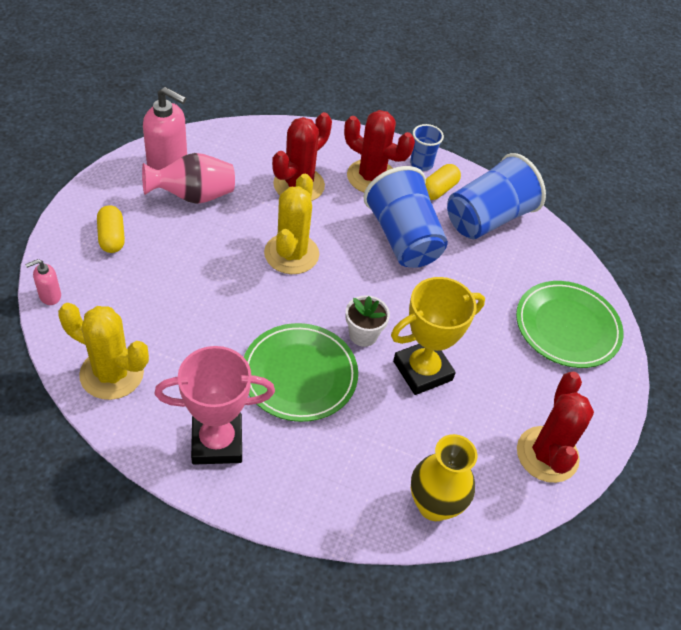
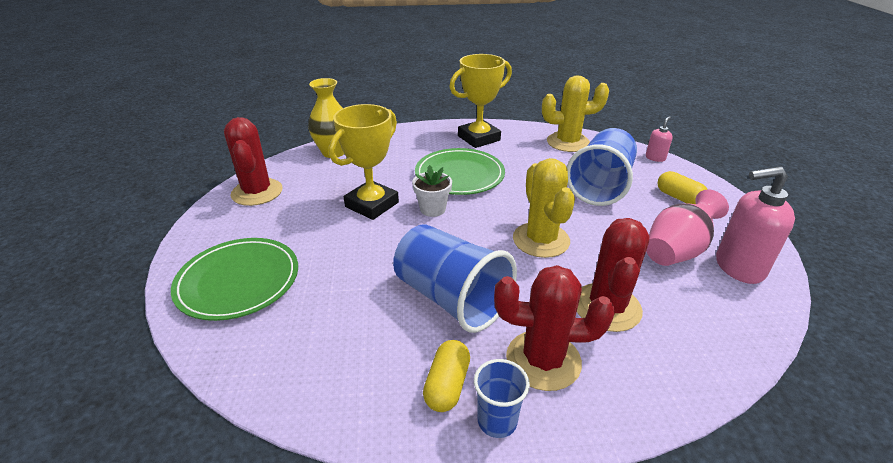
camera: 160 degrees right, 15 degrees down
(217, 442) = (478, 138): pink trophy -> yellow trophy
(488, 218) = (360, 372): blue cup -> blue cup (600, 186)

